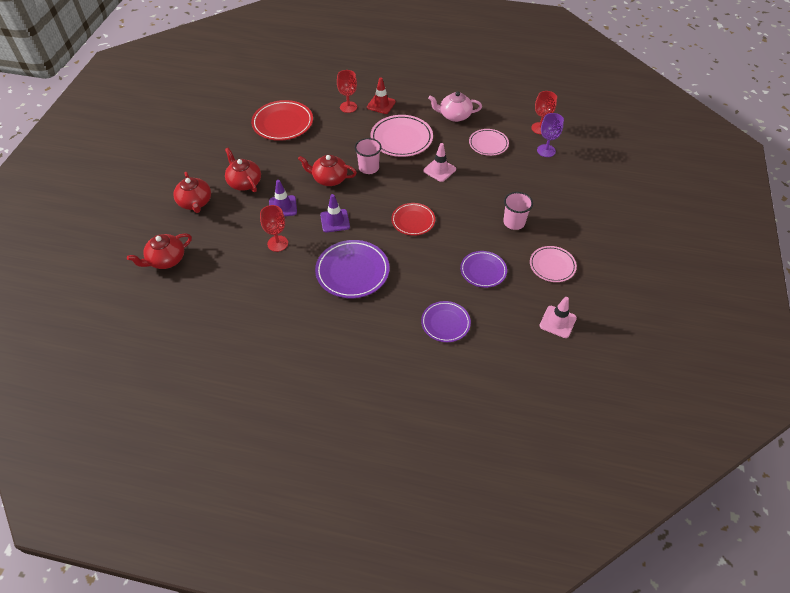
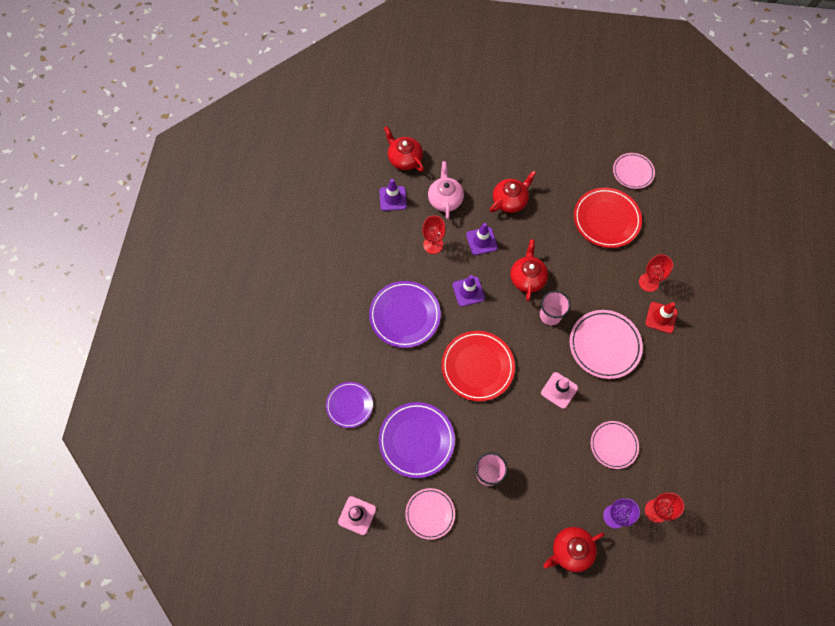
camera: 85 degrees right, 15 degrees up
(195, 202) = (477, 165): red teapot -> red teapot (570, 550)
(213, 273) = (393, 198): none -> purple traffic cone
(240, 102) = (633, 172): none -> pink plate
(413, 221) = (477, 367): red plate -> red plate, size x1.58
(454, 116) = (658, 403): pink teapot -> pink teapot (445, 199)
(483, 271) = (416, 440): purple plate -> purple plate, size x1.58

